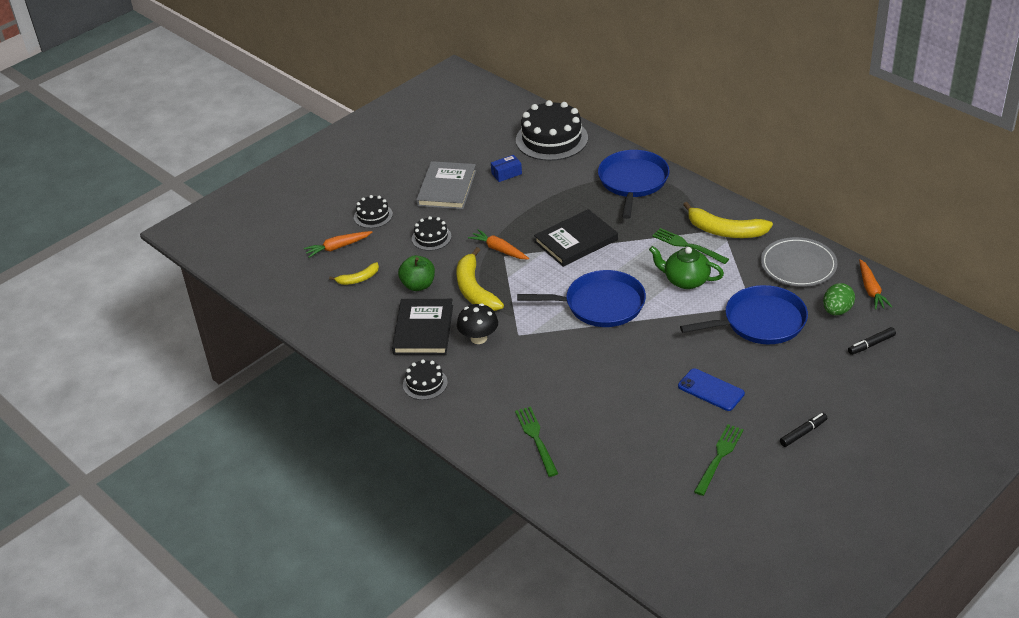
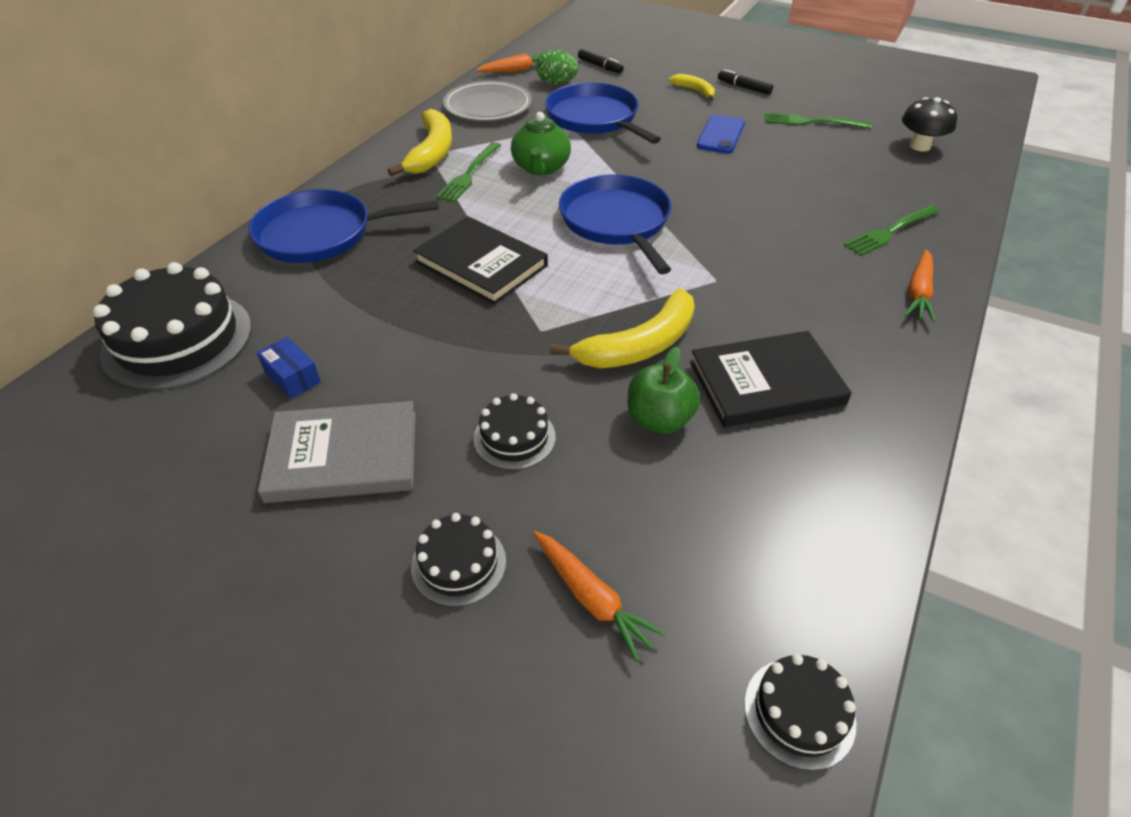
camera: 110 degrees left, 5 degrees up
(358, 279) = (681, 520): yellow banana -> yellow banana (695, 91)
(425, 383) = (879, 350): black cake -> black cake (799, 712)
(479, 338) = (747, 316): black mushroom -> black mushroom (920, 146)
(499, 250) = (526, 339): orange carrot -> orange carrot (918, 293)

